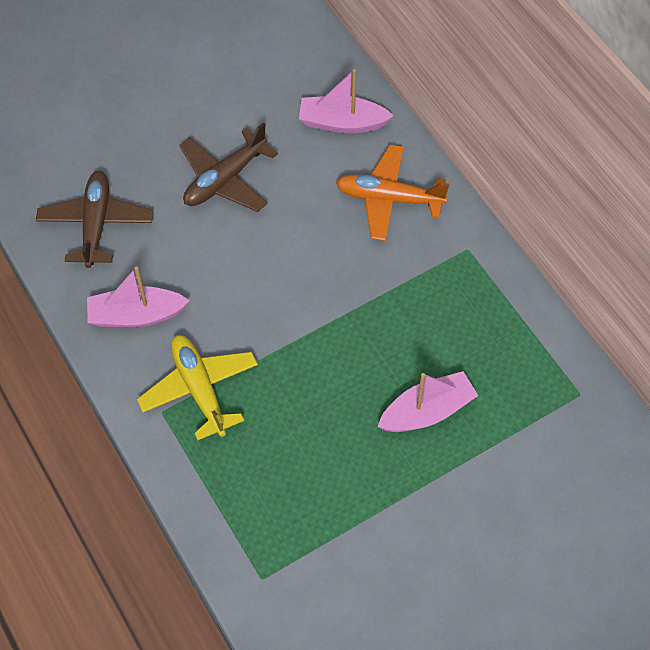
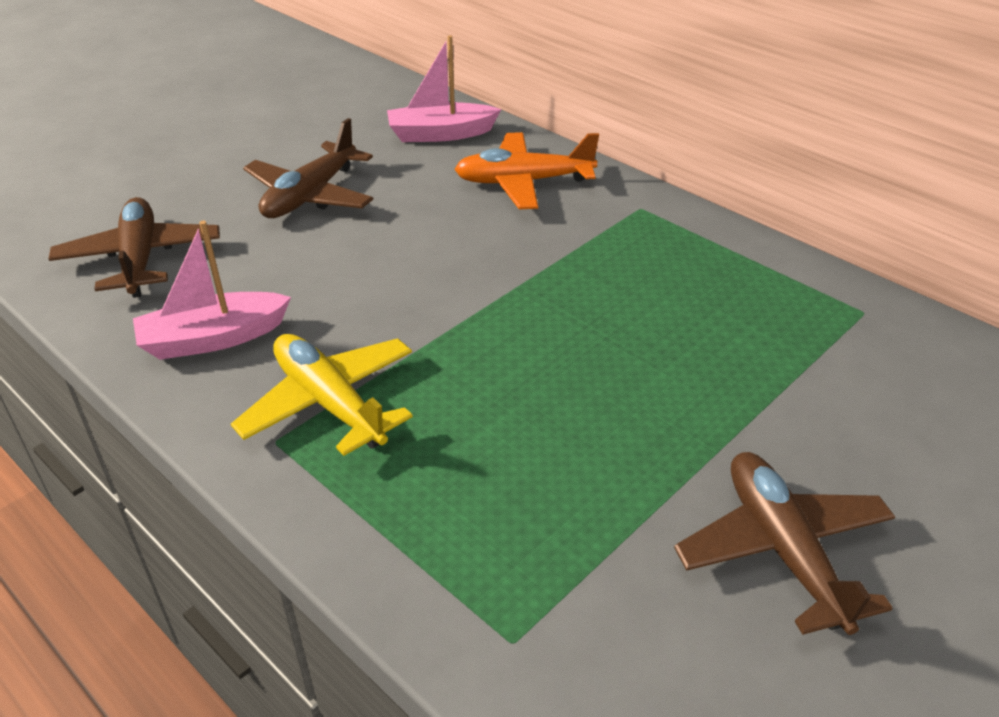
camera: 15 degrees left, 20 degrees down
(427, 411) = (675, 366): pink boat -> none
(430, 562) = (783, 550): none -> brown plane

